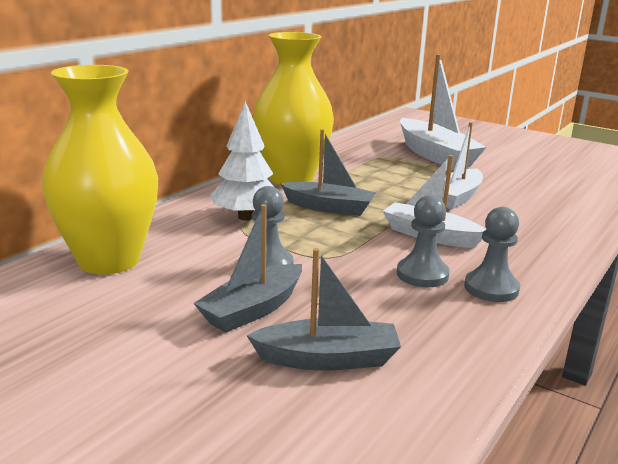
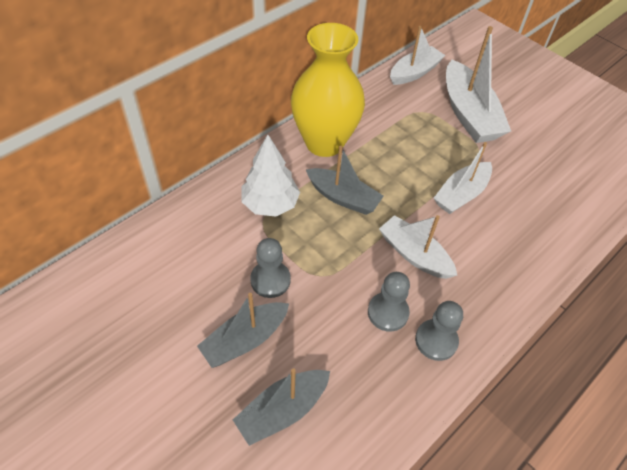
camera: 10 degrees right, 30 degrees up
(109, 260) = (153, 256): yellow vase -> none
(327, 359) = (283, 410): grey boat -> grey boat turned 135 degrees clockwise
(366, 138) = (414, 72): none -> white boat

